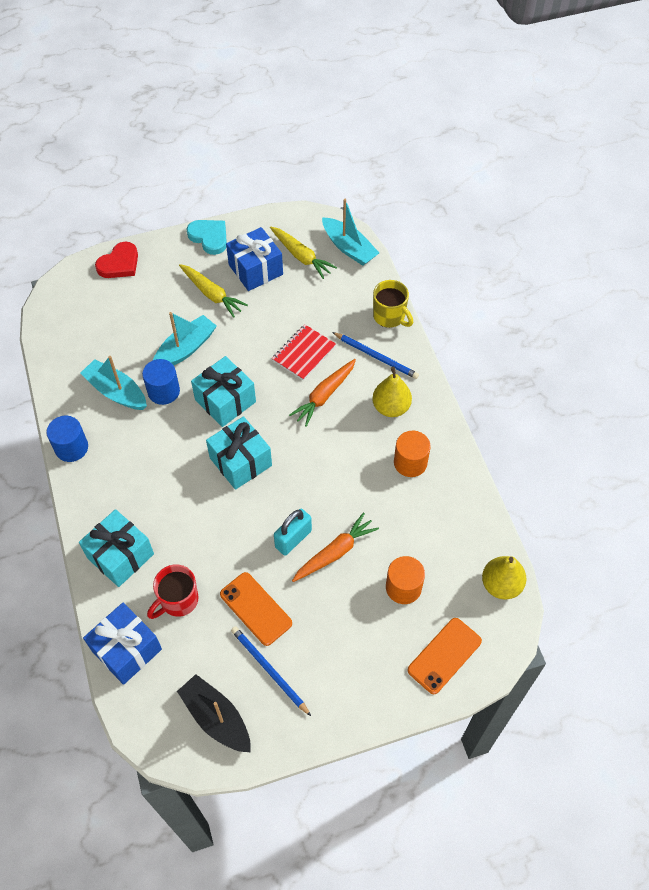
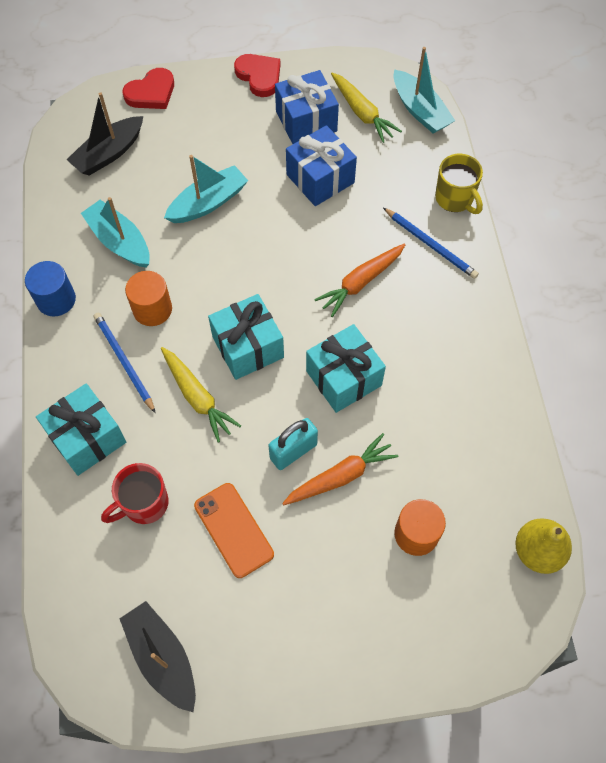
camera: 10 degrees right, 5 degrees up
(93, 320) = (109, 153): none -> black boat
(126, 650) = (73, 554): blue gift -> blue gift (320, 179)
(163, 391) = (174, 249): blue cylinder -> none
(209, 237) = (259, 76): turquoise heart -> red heart
(212, 294) = (250, 143): yellow carrot -> yellow carrot (197, 397)
(225, 401) = (243, 271): turquoise gift -> turquoise gift (343, 378)
(269, 670) = (236, 609): blue pencil -> blue pencil (124, 361)
(304, 353) = (345, 228): red notebook -> none
(391, 407) = (438, 309): yellow pear -> none
(410, 462) = (450, 380): orange cylinder -> orange cylinder (152, 309)
(444, 655) = (452, 629): orange phone -> none

